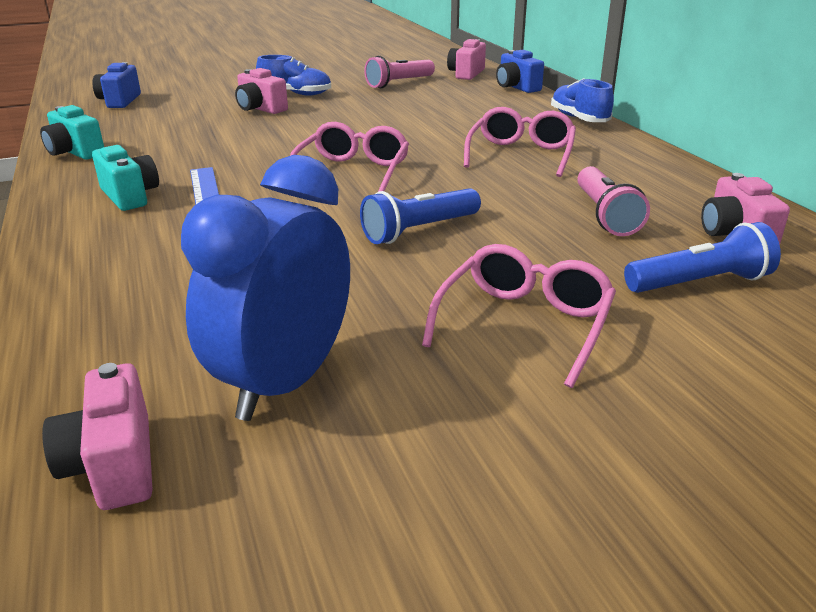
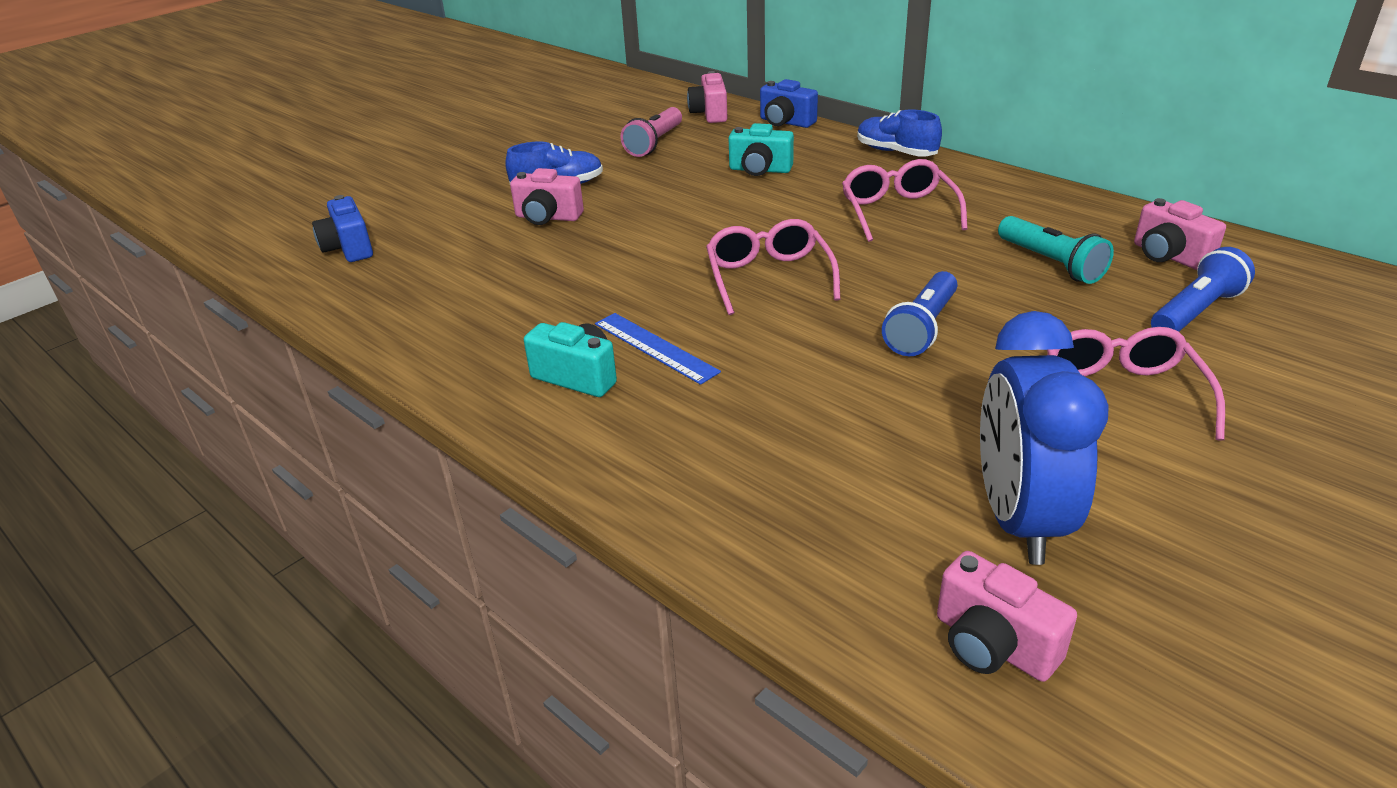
camera: 25 degrees left, 5 degrees up
(75, 152) = (415, 338): turquoise camera -> turquoise camera (760, 170)
(605, 215) = (1051, 263): pink flashlight -> turquoise flashlight

